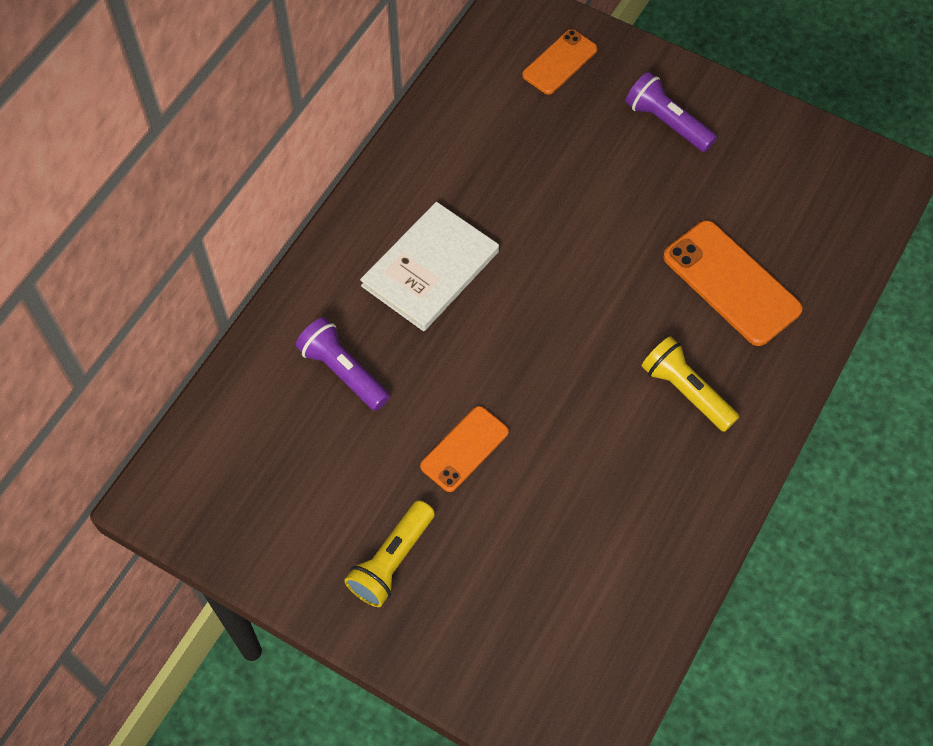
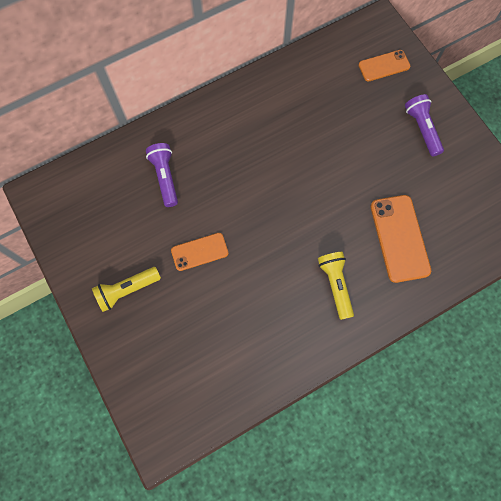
camera: 30 degrees right, 10 degrees up
(430, 269) = (243, 146): white book -> none

